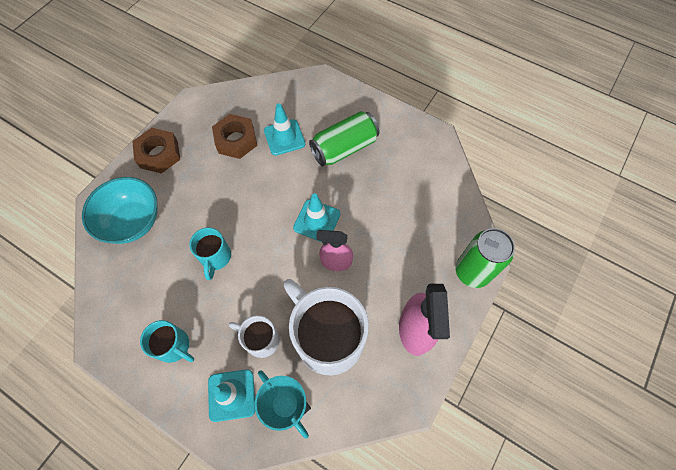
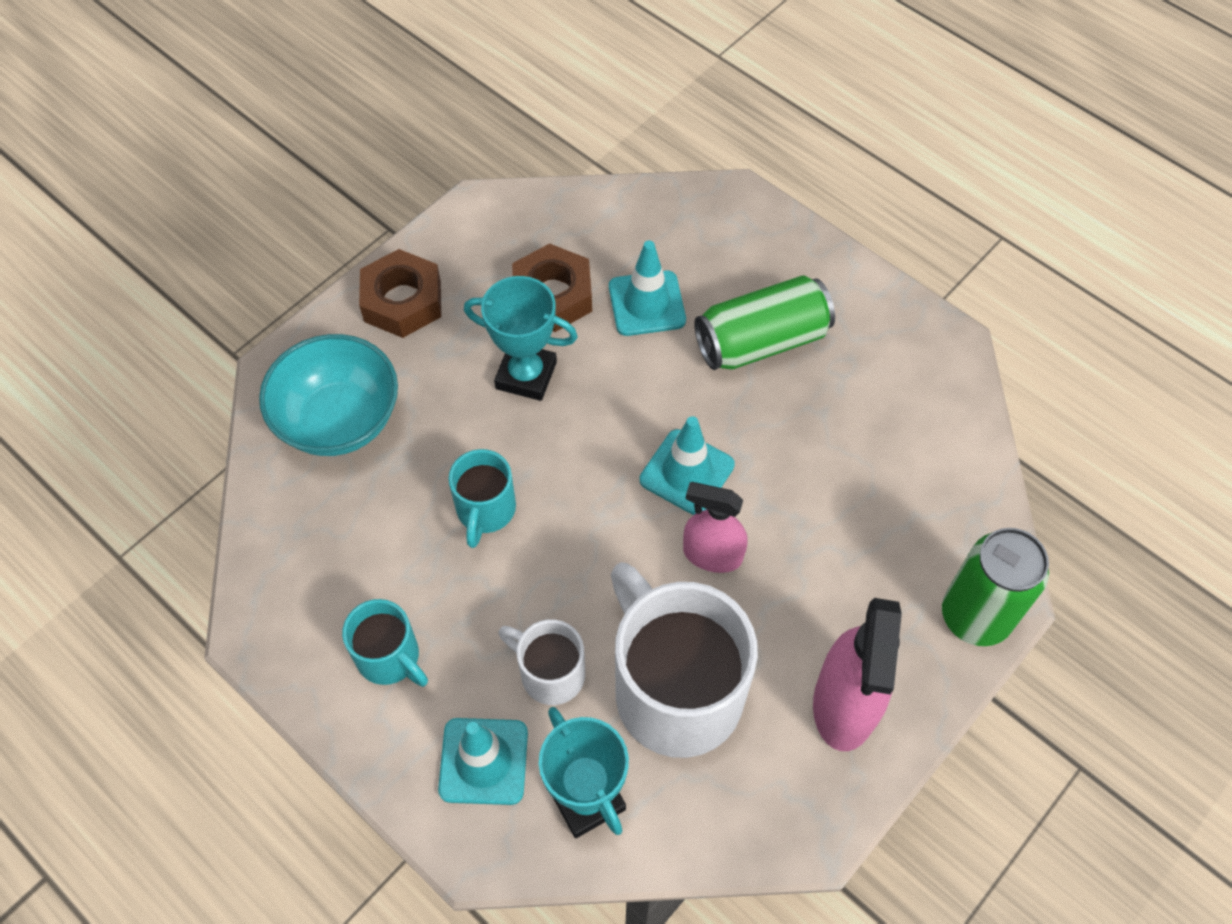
camera: 10 degrees right, 5 degrees down
(228, 183) = (526, 375): none -> turquoise trophy

